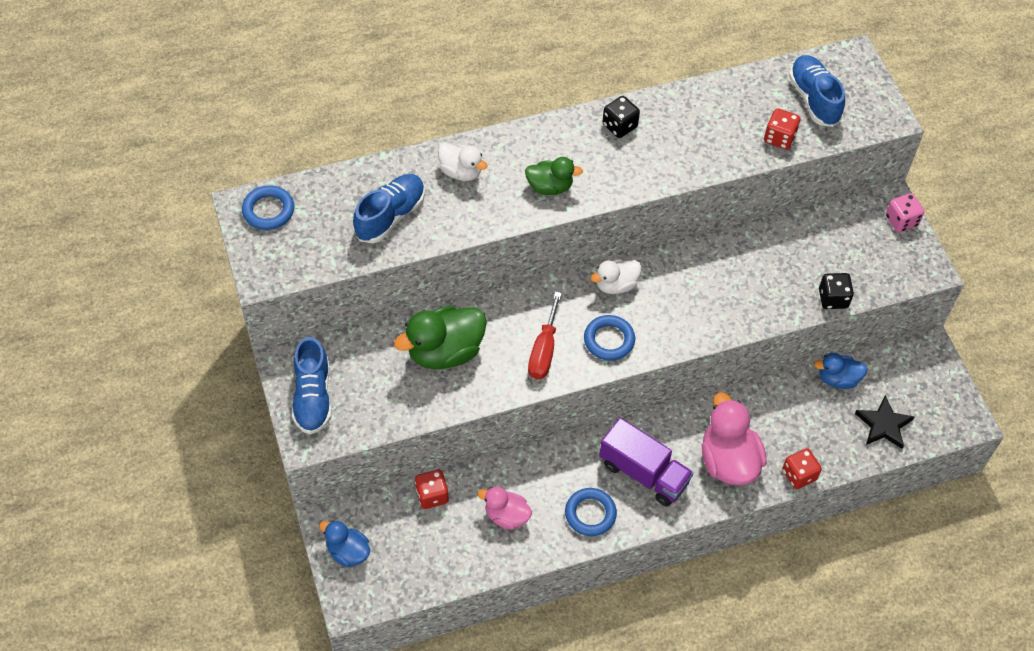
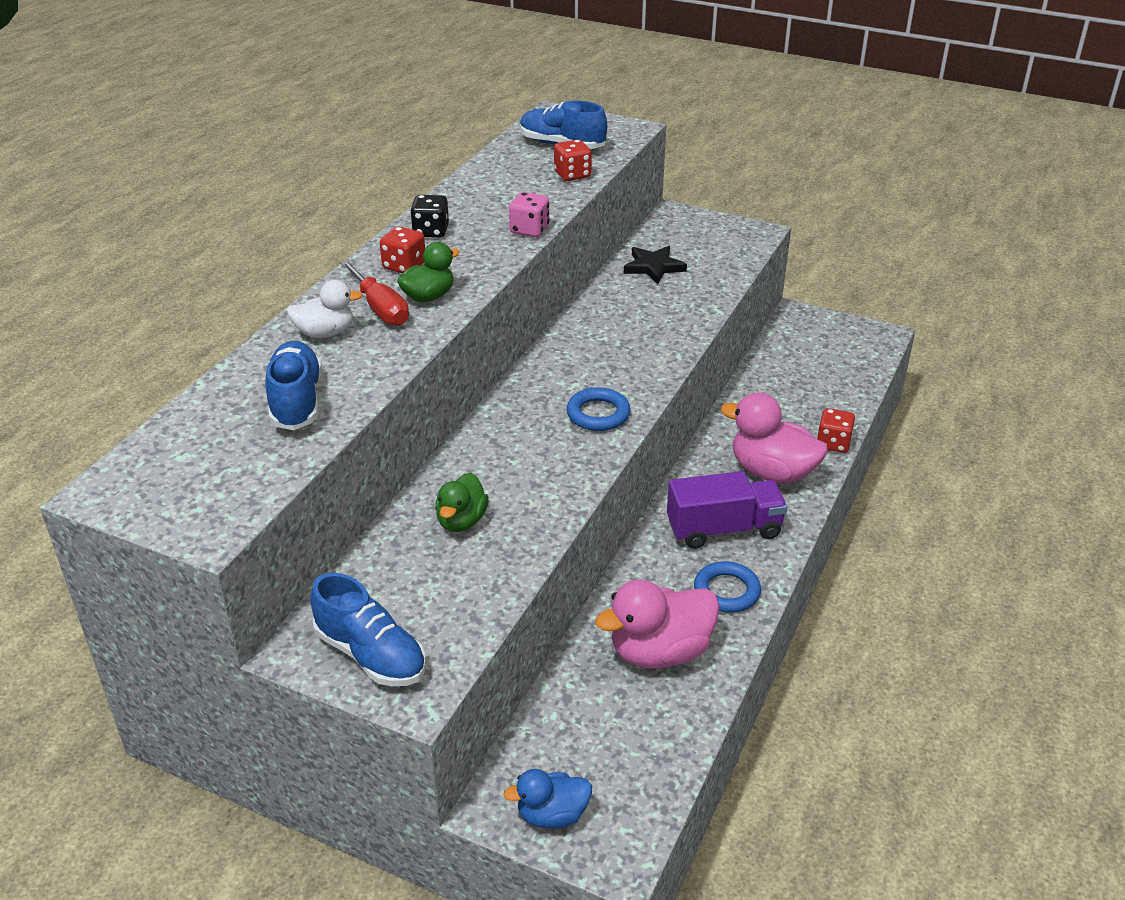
camera: 45 degrees left, 20 degrees down
(268, 210) = (141, 477): blue ring -> none
(432, 495) = (568, 693): red dice -> red dice (404, 266)
(445, 352) = (461, 521): green duck -> green duck, size x0.59
(506, 516) = (659, 652): pink duck -> pink duck, size x1.70
(544, 350) = (553, 458): red screwdriver -> red screwdriver (380, 308)
(616, 285) = (547, 377): white duck -> none
(833, 298) = (723, 284): black dice -> none
(838, 379) = (765, 369): blue duck -> none
(883, 425) = (837, 374): black star -> black star (653, 267)
(901, 221) = (696, 218): pink dice -> pink dice (529, 230)

